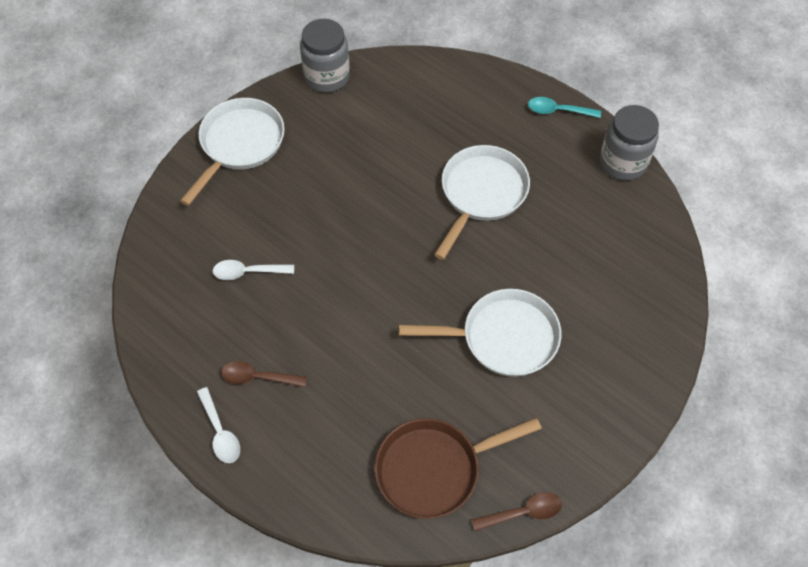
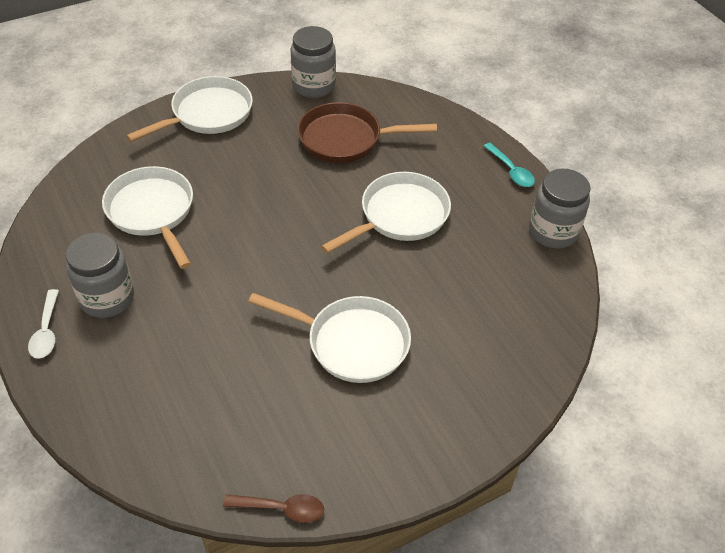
camera: 20 degrees right, 10 degrees down
(248, 272) = (152, 212): white spoon -> white pan
(257, 377) = (107, 298): brown spoon -> grey jar
(434, 469) = (218, 435): brown pan -> brown pan (345, 139)
(558, 111) = (511, 171): turquoise spoon -> turquoise spoon turned 150 degrees counterclockwise

